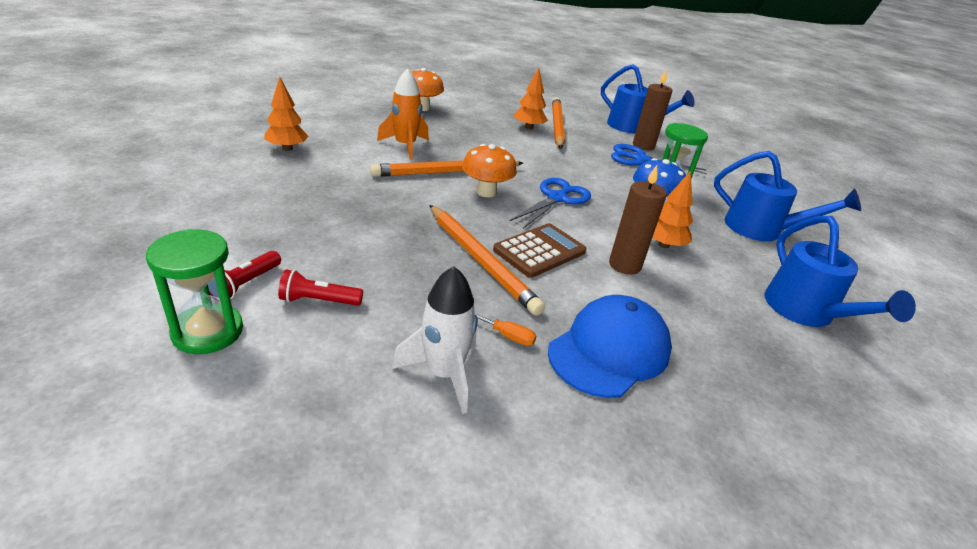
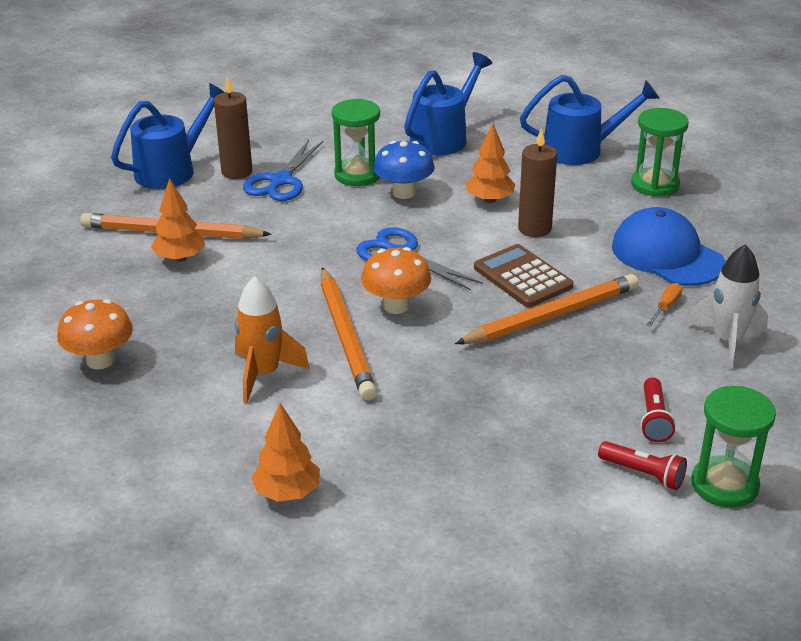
camera: 80 degrees left, 0 degrees up
(765, 362) = (655, 185): none -> green hourglass

